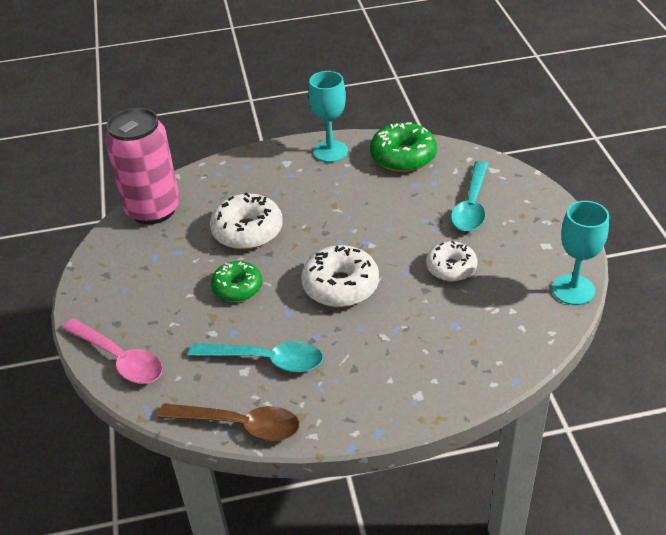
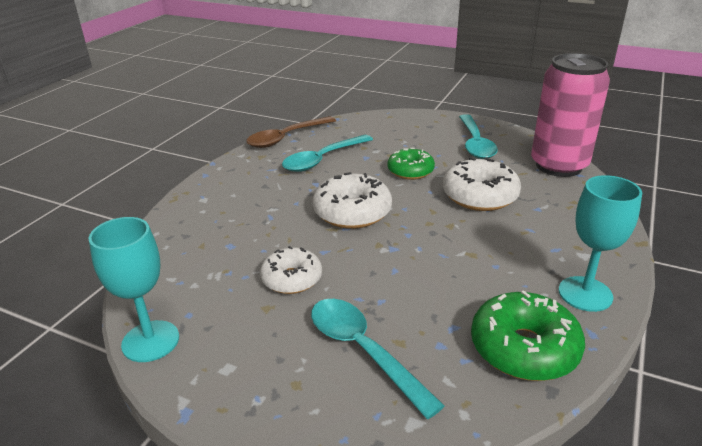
camera: 125 degrees right, 10 degrees down
(119, 359) = (395, 120): pink spoon -> none
(141, 272) = (475, 143): none -> turquoise spoon

